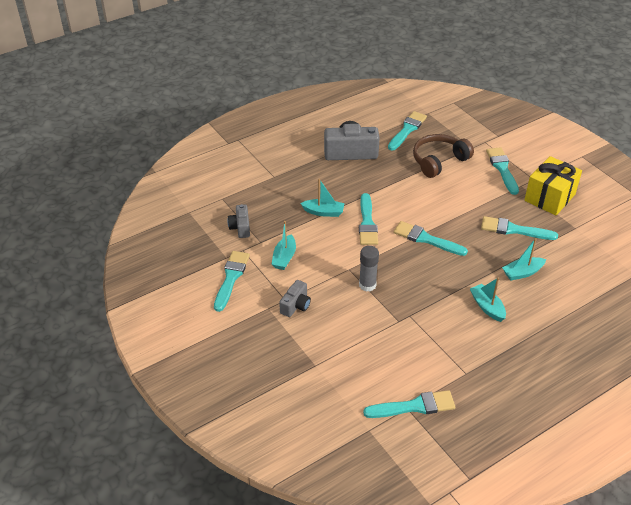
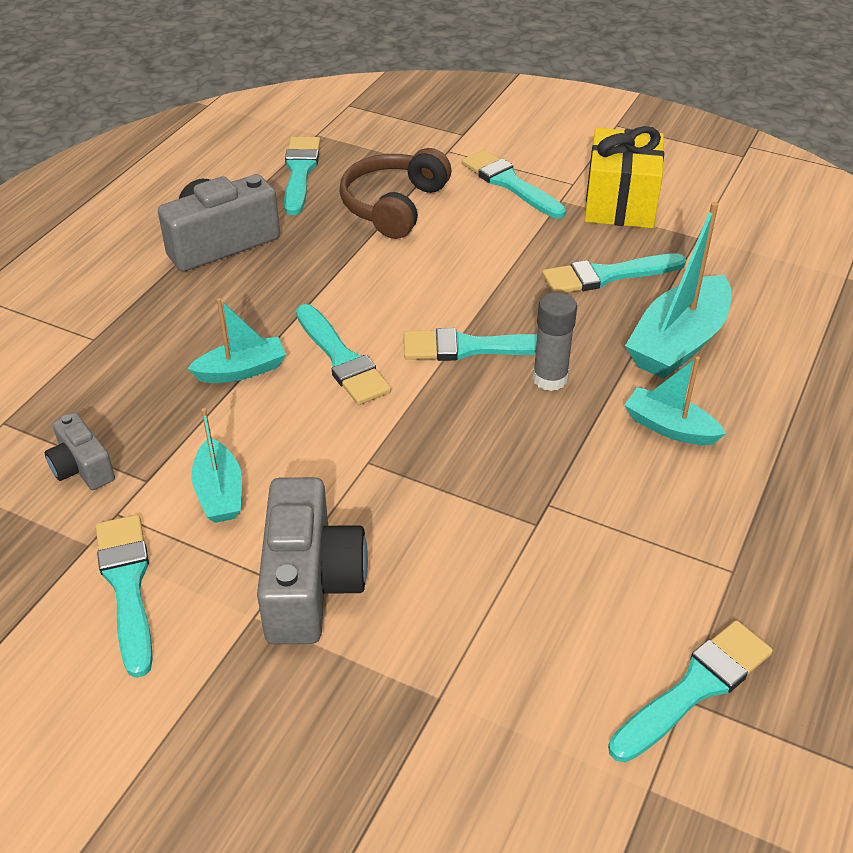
camera: 30 degrees left, 0 degrees up
(296, 305) = (310, 584): grey camera -> grey camera, size x1.81
(367, 285) = (426, 478): grey glue stick -> grey glue stick (550, 378)
(522, 273) = (678, 343): turquoise boat -> turquoise boat, size x1.70

